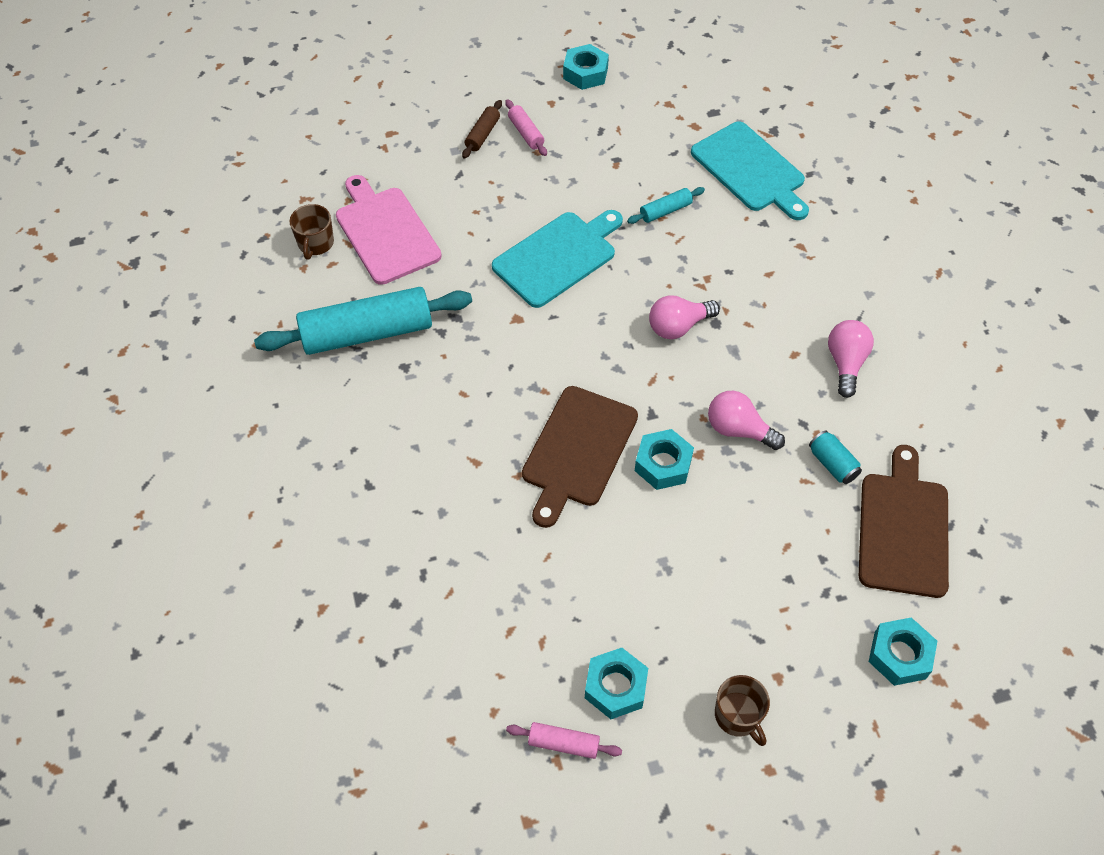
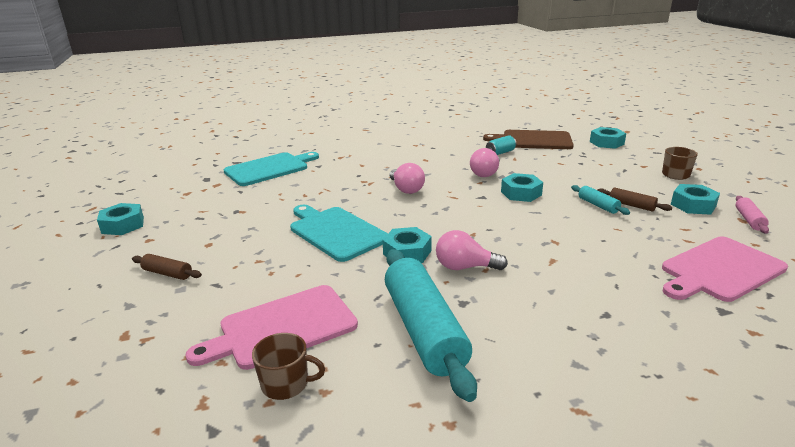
camera: 90 degrees left, 30 degrees down
(435, 634) = (720, 270): none -> pink cutting board
(505, 324) = (407, 252): none -> turquoise nut
(526, 133) = (180, 250): pink rolling pin -> none
(578, 451) = (523, 220): brown cutting board -> none
(618, 599) = (631, 205): none -> brown rolling pin
(665, 211) = (298, 193): turquoise rolling pin -> turquoise rolling pin (598, 205)
(845, 363) = (430, 149): pink light bulb -> pink light bulb (465, 267)

